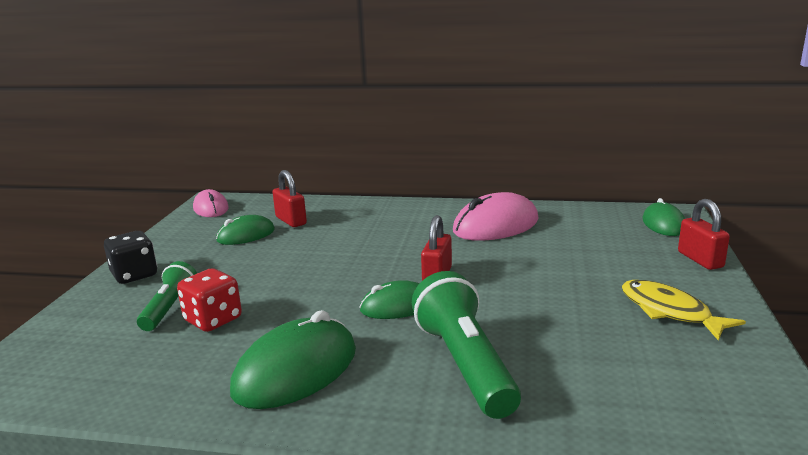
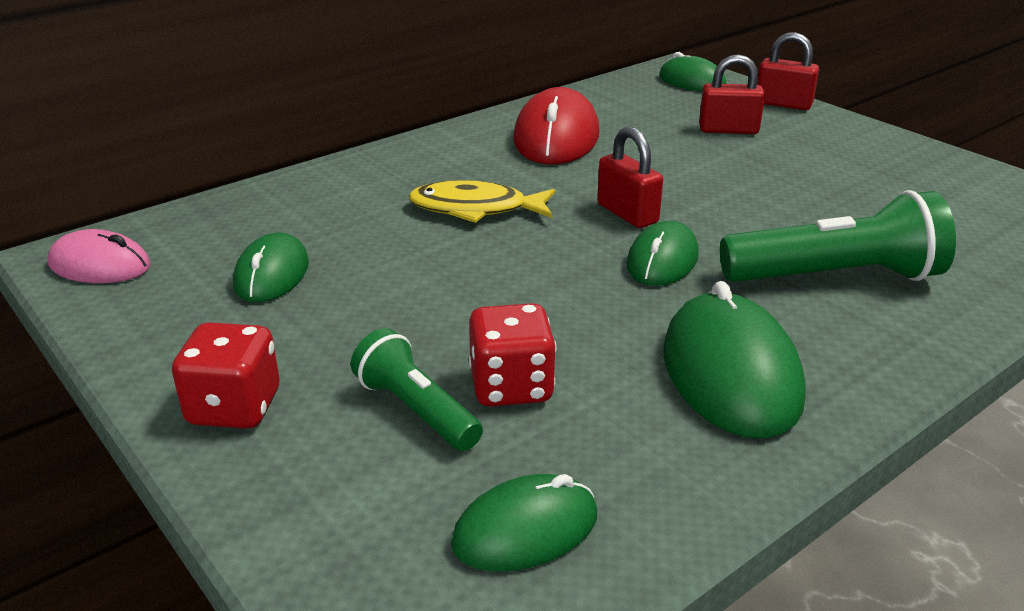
camera: 50 degrees left, 10 degrees up
(98, 370) = (525, 530): none -> green mouse
(134, 275) = (234, 407): black dice -> red dice
(291, 221) = (291, 229): red padlock -> red padlock (728, 130)
(465, 364) = (836, 277): green flashlight -> green flashlight turned 150 degrees clockwise
(495, 225) = (556, 137): pink mouse -> red mouse
(669, 311) = (856, 157): yellow fish -> yellow fish (475, 209)

